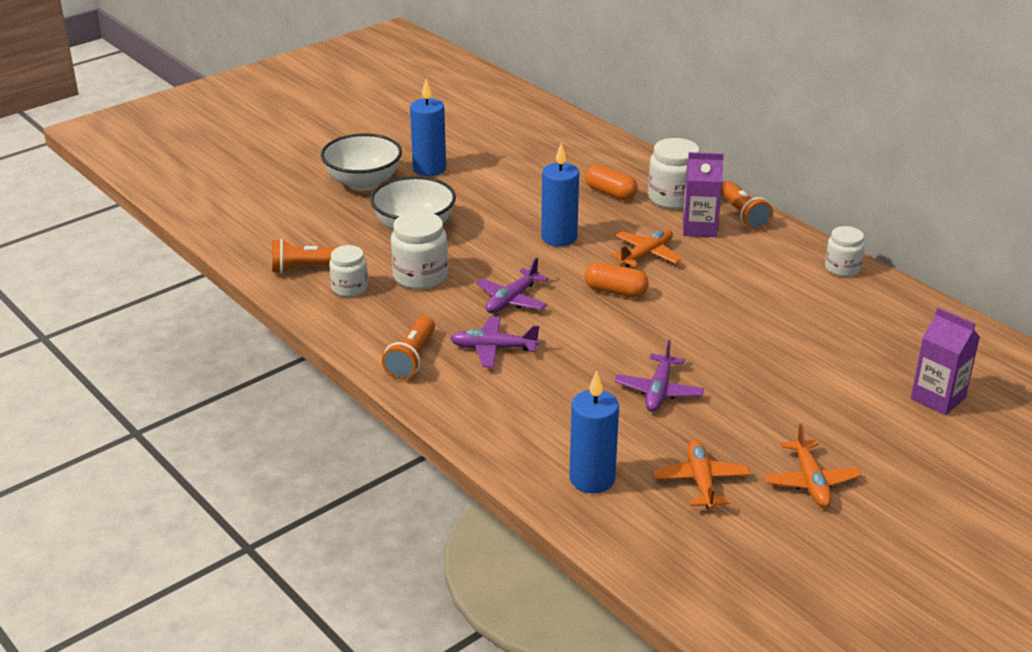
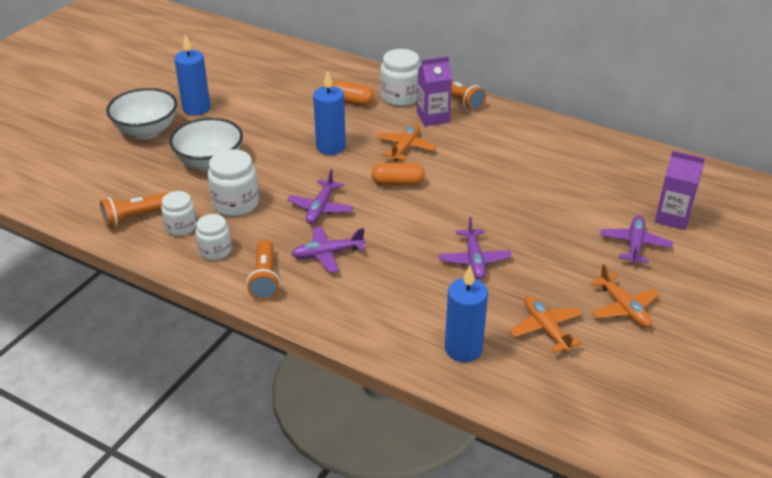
camera: 20 degrees left, 5 degrees up
(842, 268) = (552, 129): white jar -> white jar (215, 251)
(868, 417) = (634, 245): none -> purple plane

